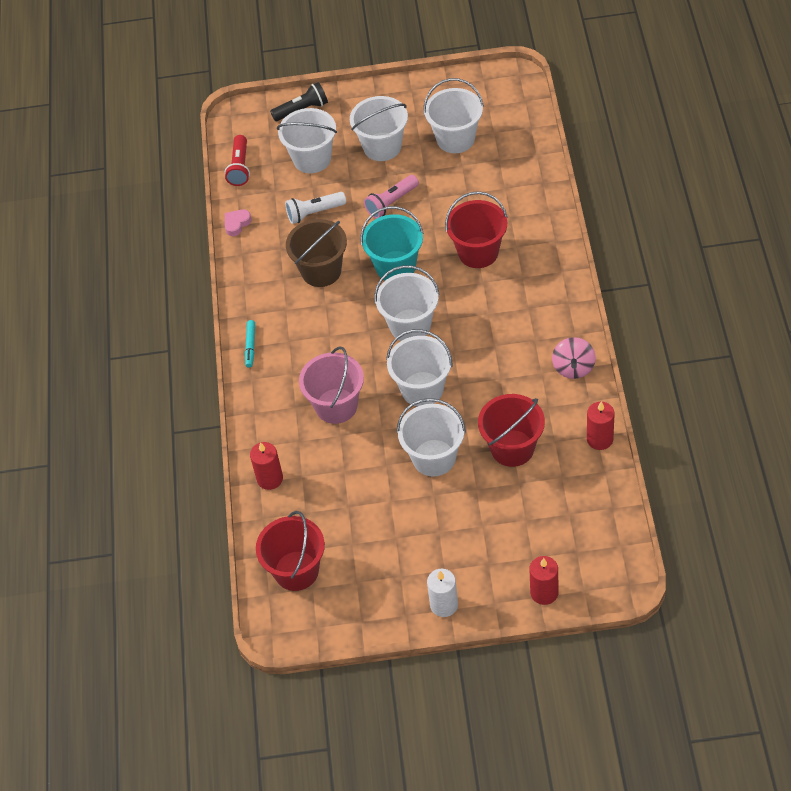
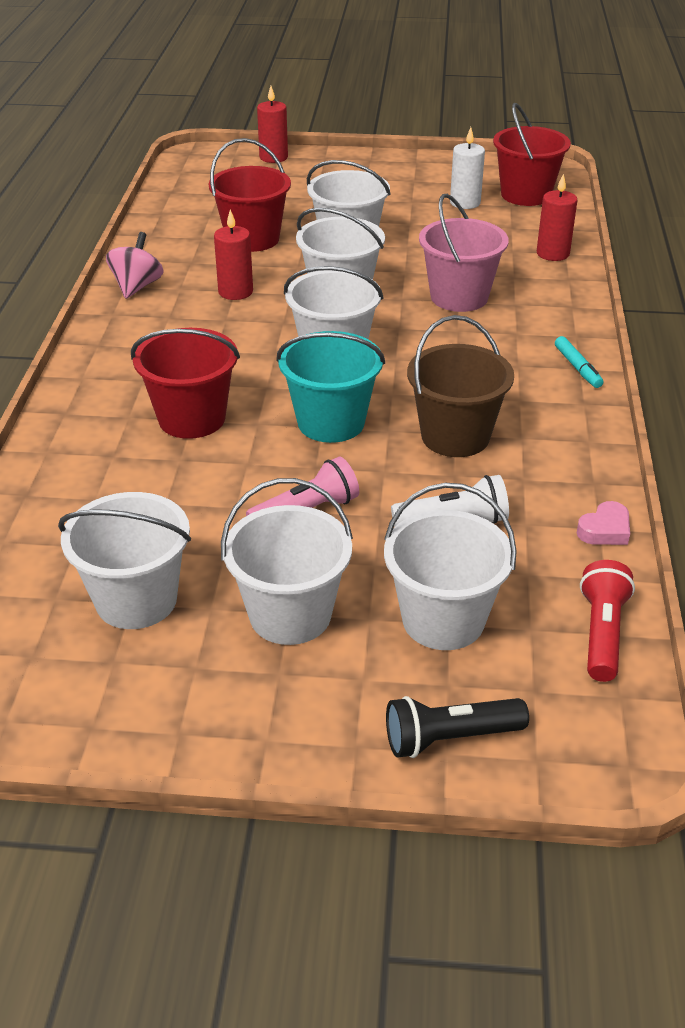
camera: 175 degrees left, 15 degrees down
(250, 346) = (577, 368): turquoise marker -> turquoise marker turned 150 degrees clockwise
(444, 605) = (375, 162): white candle -> white candle (465, 203)
(600, 439) = (148, 232): red candle -> red candle (235, 292)

